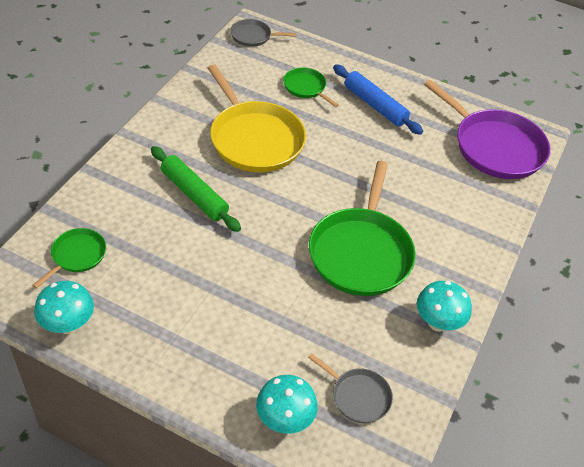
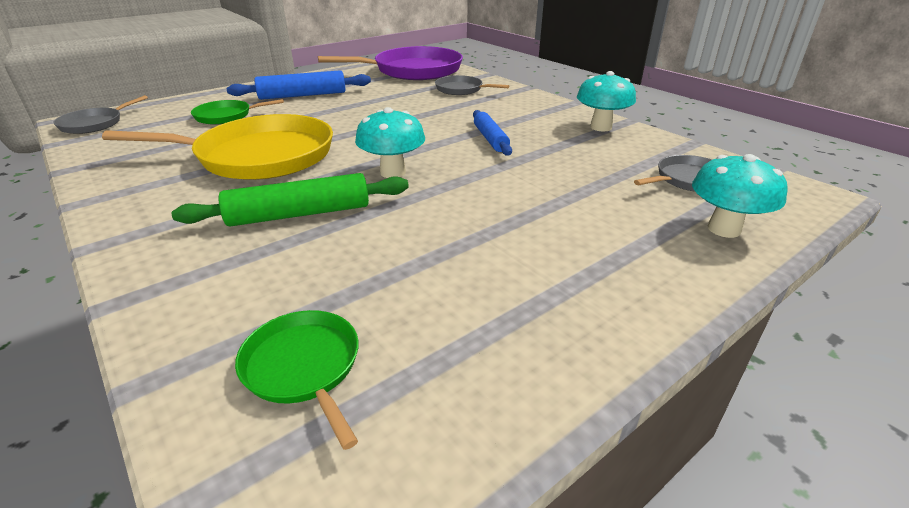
camera: 60 degrees left, 15 degrees down
(68, 325) = (475, 420): turquoise mushroom -> turquoise mushroom (393, 172)
(361, 252) = (490, 139): green pan -> blue rolling pin
(466, 199) = (461, 89): none -> grey pan

